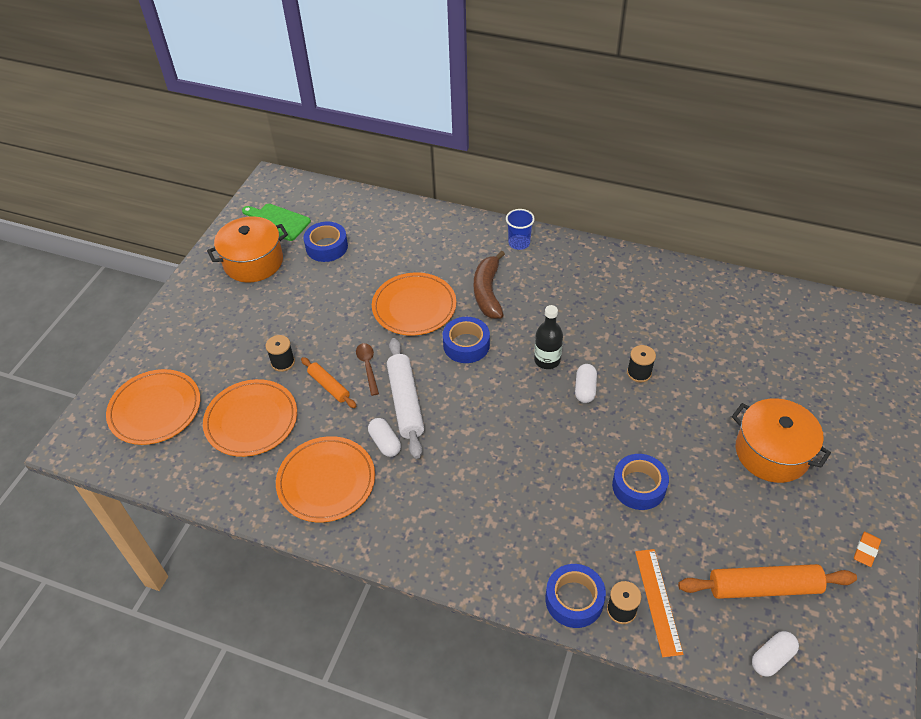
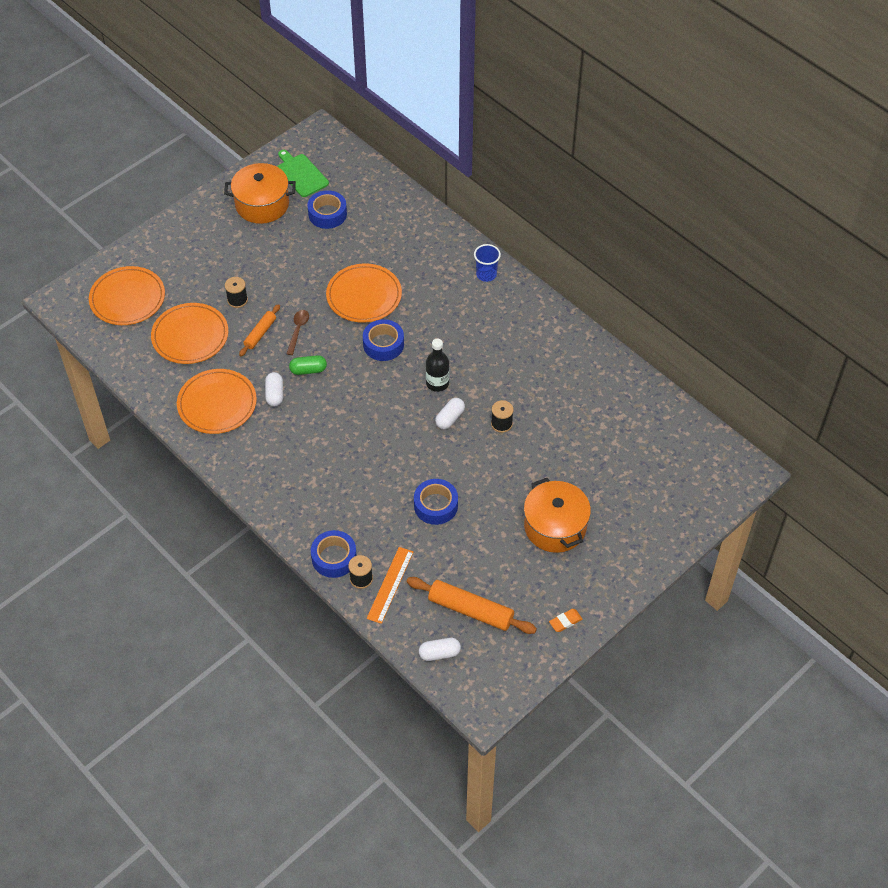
camera: 25 degrees right, 5 degrees up
(329, 386) = (260, 333): orange rolling pin -> orange rolling pin turned 45 degrees clockwise
(405, 402) = (308, 370): white rolling pin -> green capsule
(488, 292) = (430, 307): brown banana -> none

